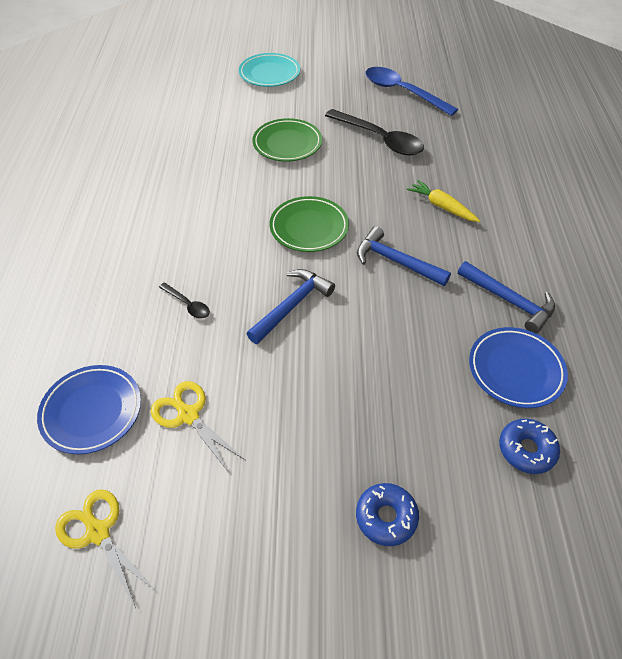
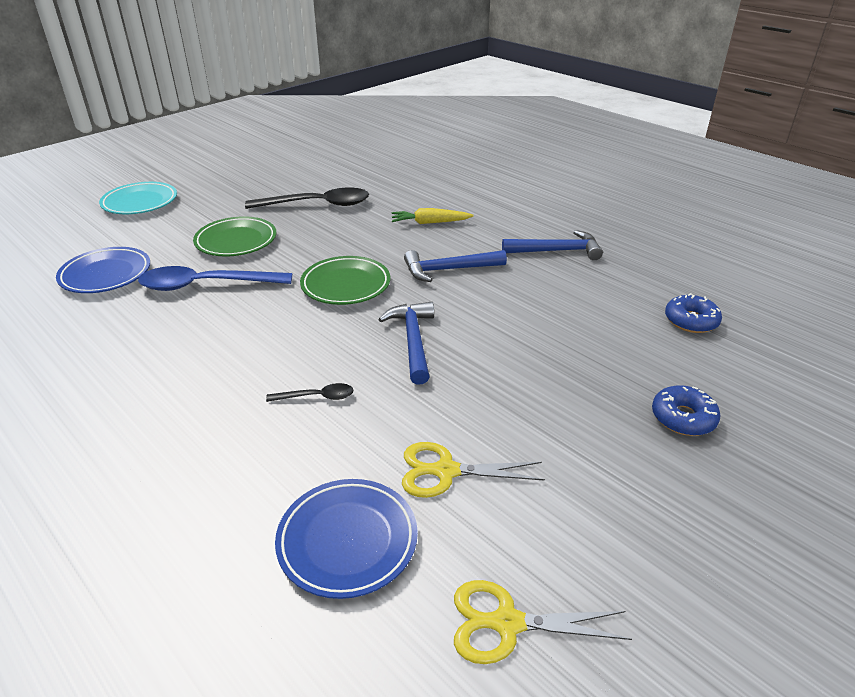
camera: 45 degrees left, 15 degrees down
(402, 92) = (290, 170): blue spoon -> blue spoon (205, 285)
(515, 370) = (619, 284): blue plate -> blue plate (106, 275)

